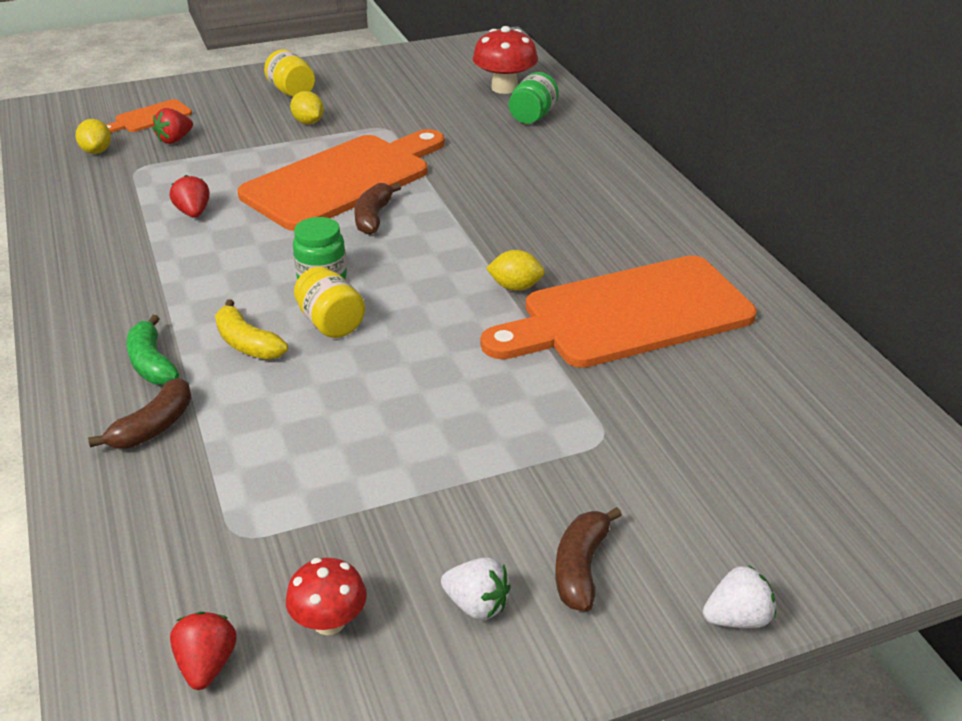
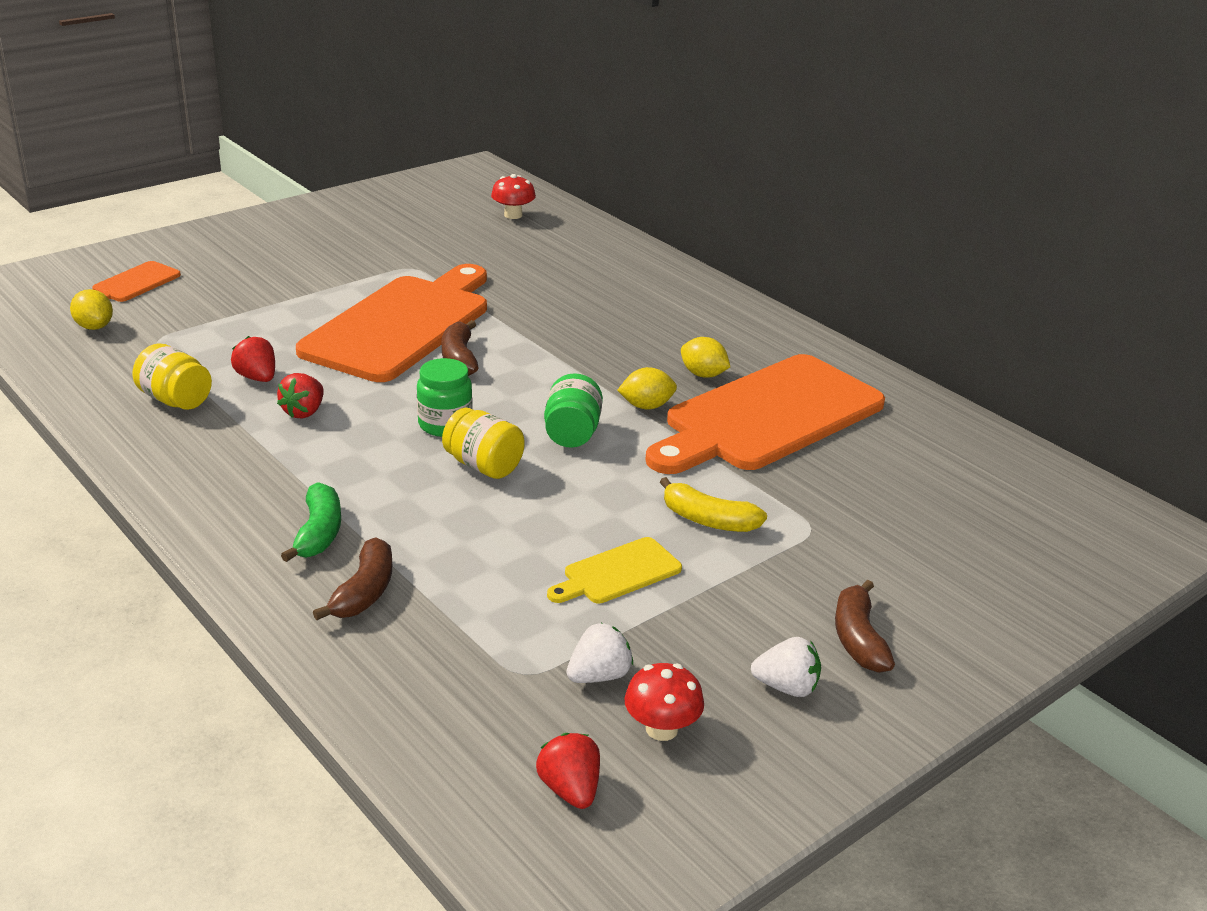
camera: 20 degrees left, 5 degrees down
(152, 363) = (319, 533): green banana -> green banana turned 135 degrees counterclockwise
(175, 140) = (180, 305): red strawberry -> red strawberry (304, 412)
(247, 343) = (409, 498): yellow banana -> yellow banana (708, 520)
(291, 92) = (281, 240): yellow jar -> yellow jar (175, 400)
(308, 122) = (323, 270): yellow lemon -> yellow lemon (703, 374)
(387, 451) = (618, 573): none -> yellow cutting board
(504, 88) = (513, 215): red mushroom -> red mushroom, size x0.63
(532, 116) = (560, 241): green jar -> green jar (572, 433)
(737, 618) = (1011, 652): white strawberry -> white strawberry (599, 676)

